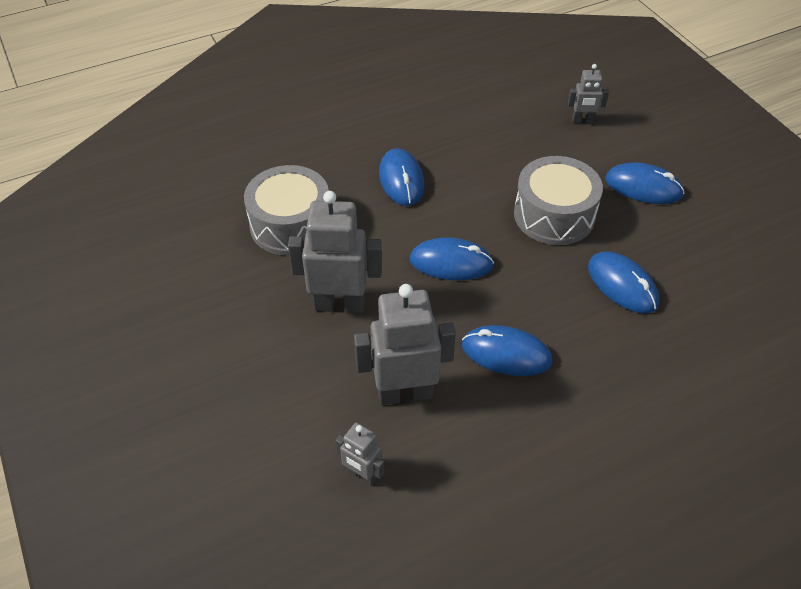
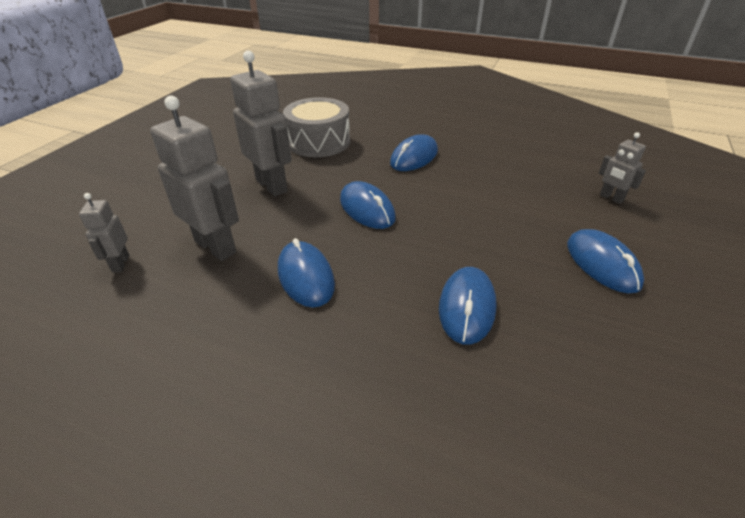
camera: 50 degrees right, 10 degrees down
(554, 215) = (487, 231): grey drum -> none

